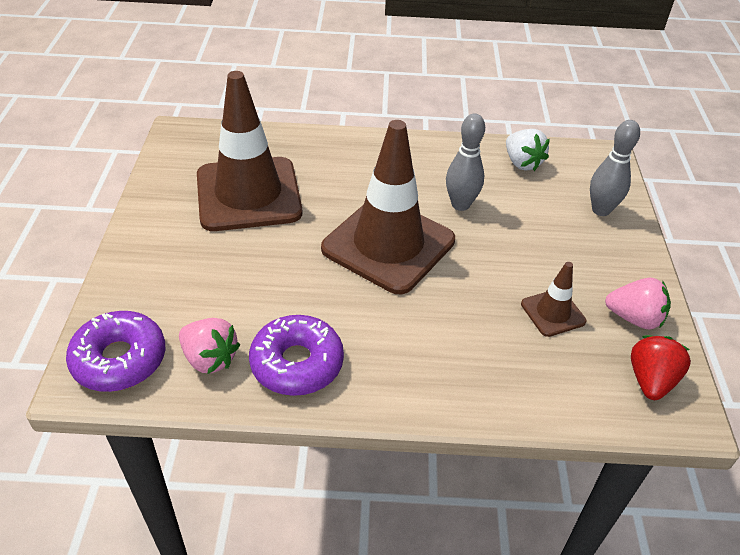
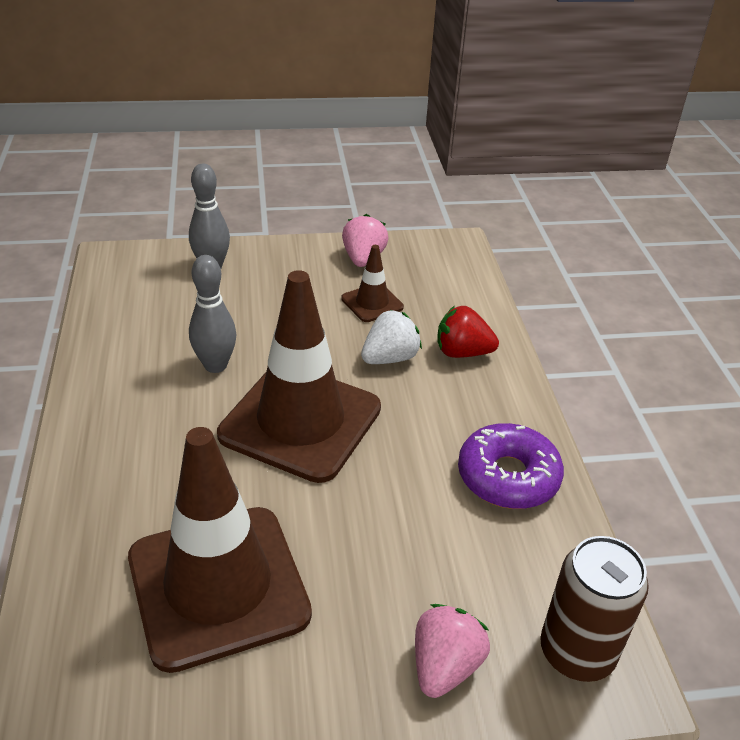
camera: 100 degrees left, 5 degrees down
(119, 359) = (577, 652): purple donut -> brown can
(210, 359) = (535, 556): pink strawberry -> pink strawberry (445, 666)
(522, 163) = (128, 317): white strawberry -> white strawberry (390, 358)
(650, 380) = (431, 256): red strawberry -> red strawberry (462, 352)

